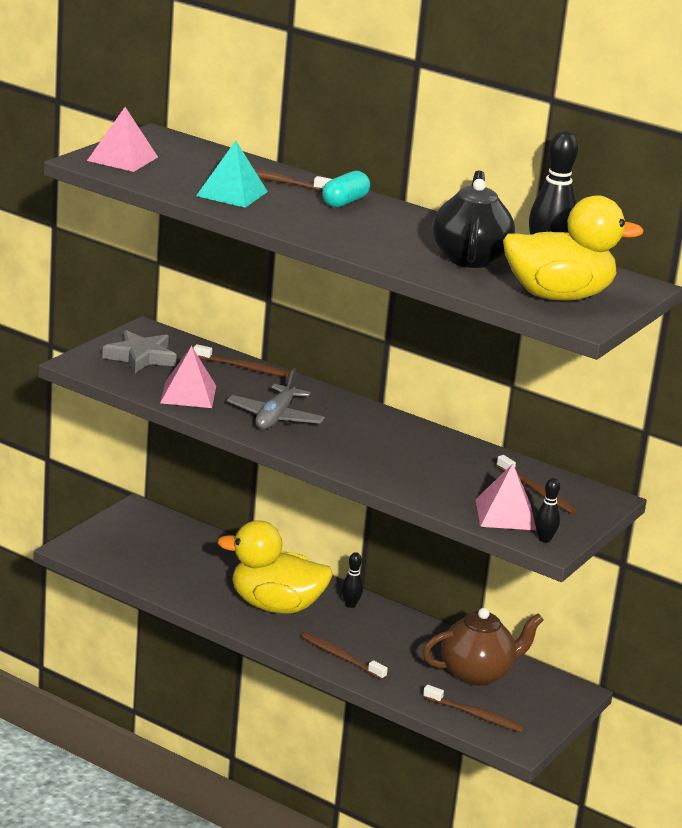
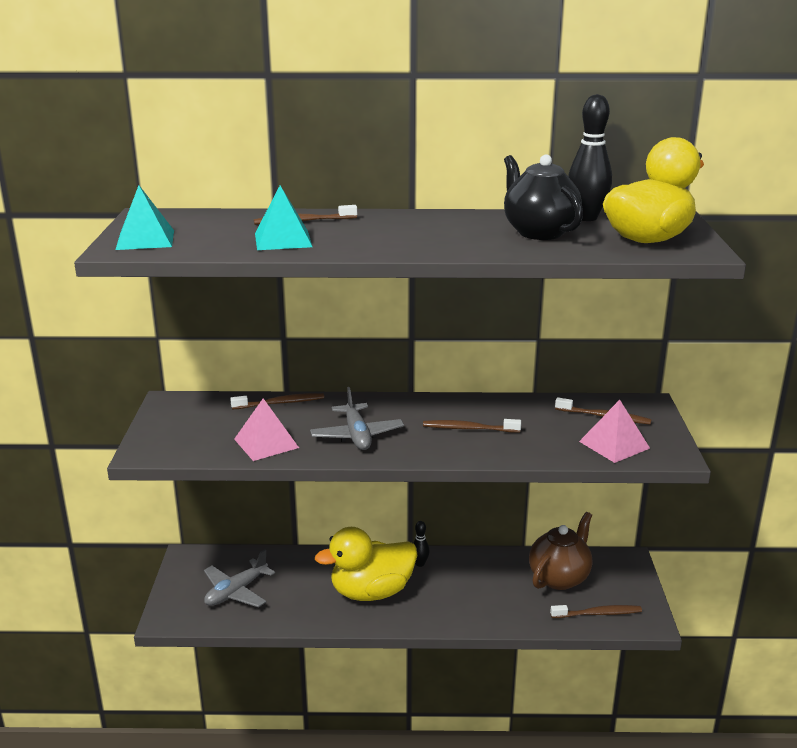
camera: 30 degrees left, 0 degrees up
(122, 159) = (145, 240): pink pyramid -> turquoise pyramid
(140, 357) = (189, 426): grey star -> none
(153, 554) = (236, 592): none -> grey plane
(341, 657) = (462, 613): brown toothbrush -> brown toothbrush (469, 429)
(345, 202) = (378, 221): turquoise capsule -> none
(544, 539) = (665, 453): black bowling pin -> none

